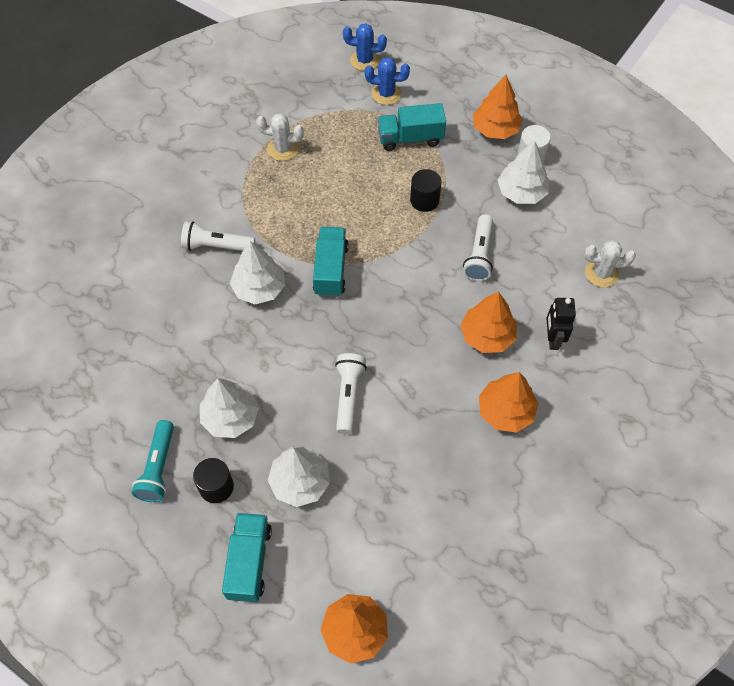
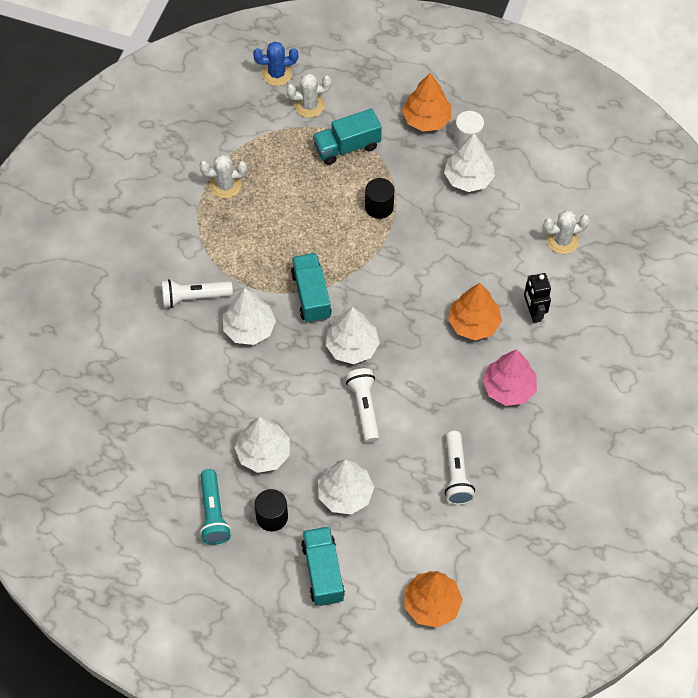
camera: 15 degrees left, 0 degrees up
(355, 330) = (352, 347): none -> white tree
(386, 94) = (309, 105): blue cactus -> white cactus
(479, 255) = (445, 249): white flashlight -> white flashlight (456, 475)
(505, 411) = (509, 388): orange tree -> pink tree

